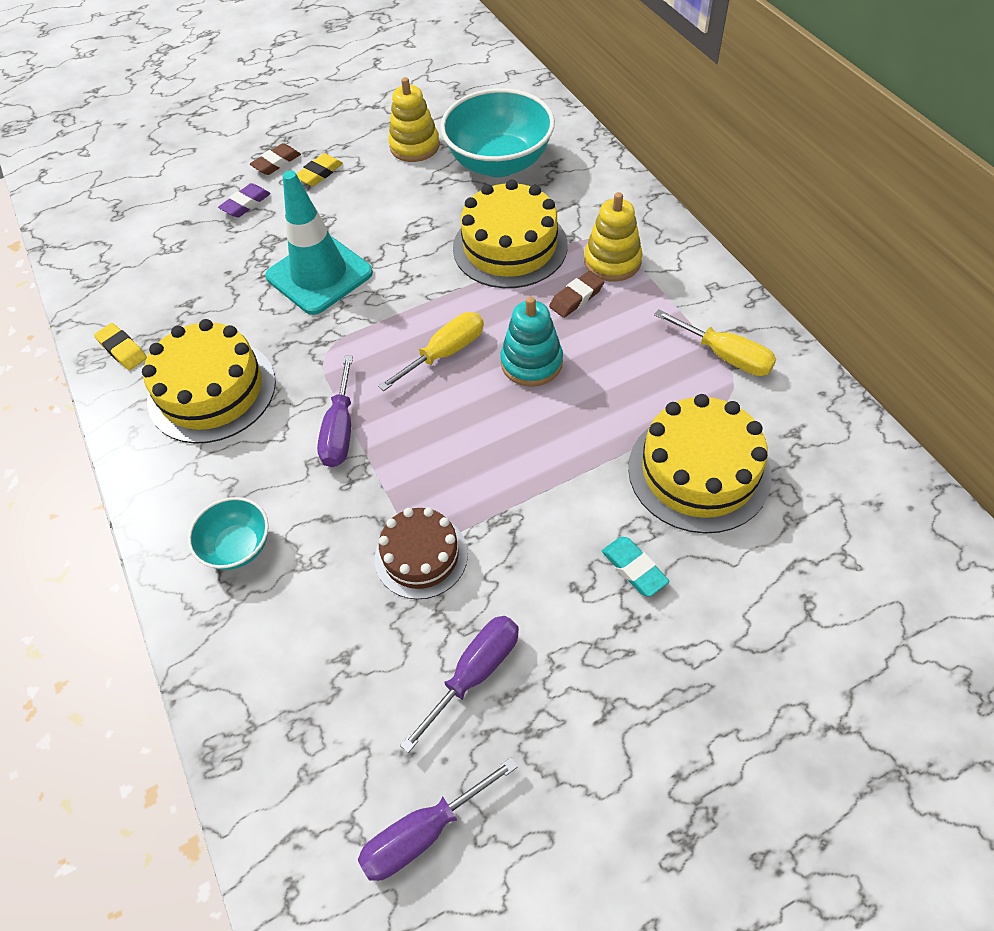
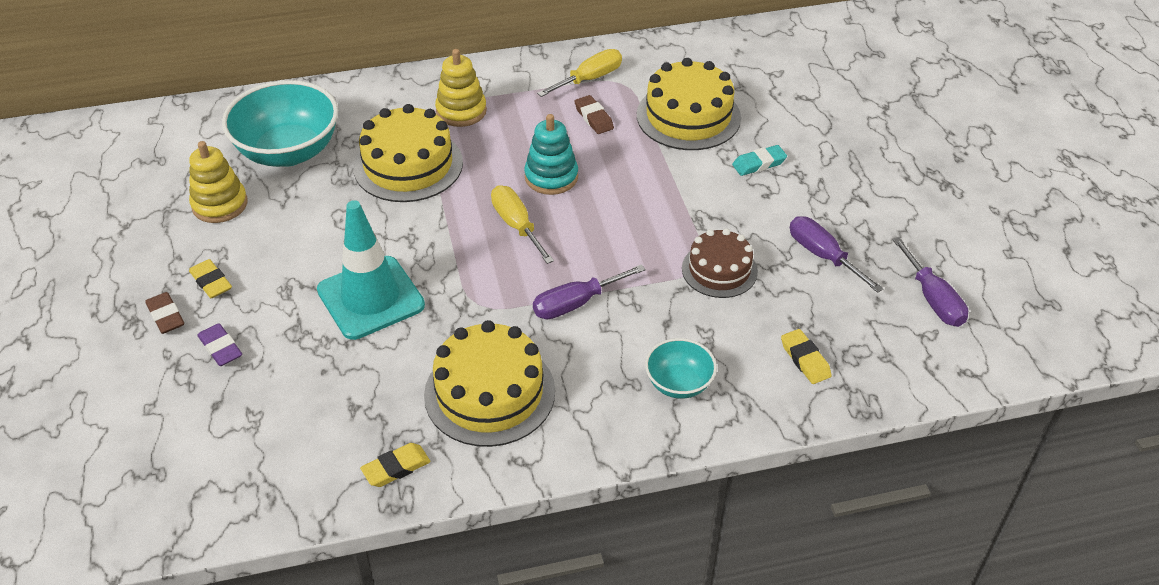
camera: 80 degrees left, 10 degrees down
(288, 674) = (805, 359): none -> yellow eraser
(340, 430) = (576, 303): purple screwdriver -> purple screwdriver turned 135 degrees clockwise
(576, 298) = (492, 139): brown eraser -> brown eraser (594, 118)

